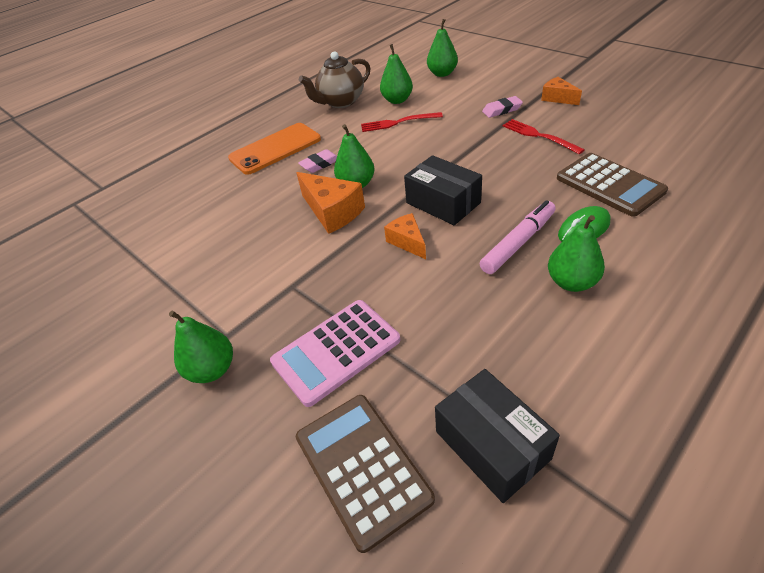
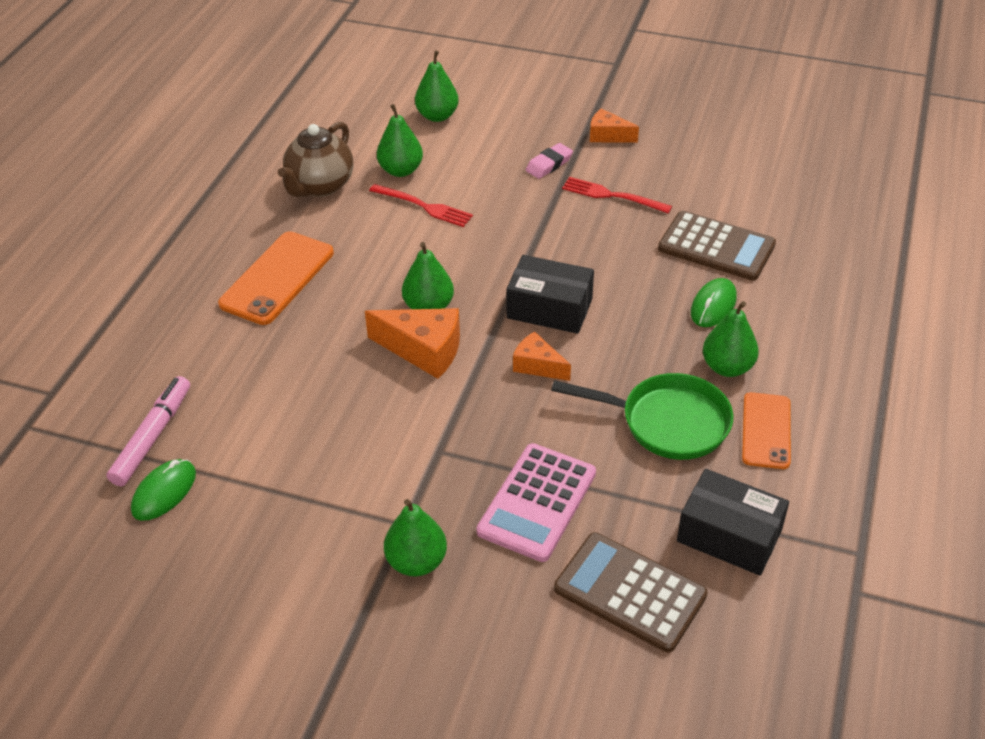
camera: 30 degrees left, 0 degrees up
(104, 263) = (164, 492): none -> green mouse
(320, 164) = (359, 288): pink eraser -> none
(397, 123) = (424, 206): red fork -> red fork turned 120 degrees counterclockwise
(489, 315) = (667, 422): none -> green pan
(518, 242) = (656, 337): pink marker -> pink marker (152, 437)
(583, 350) = (766, 431): none -> orange phone

